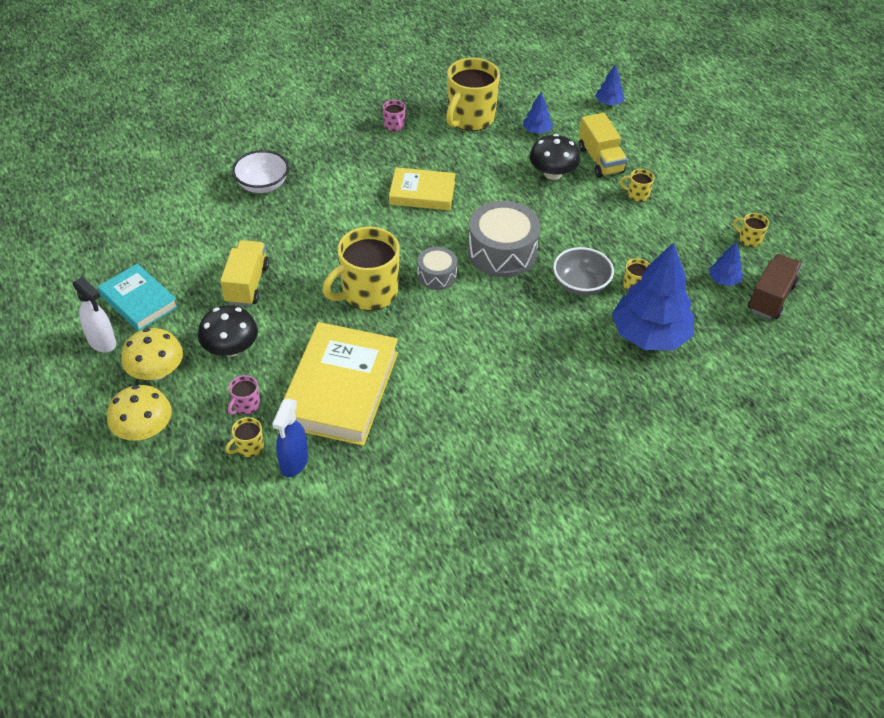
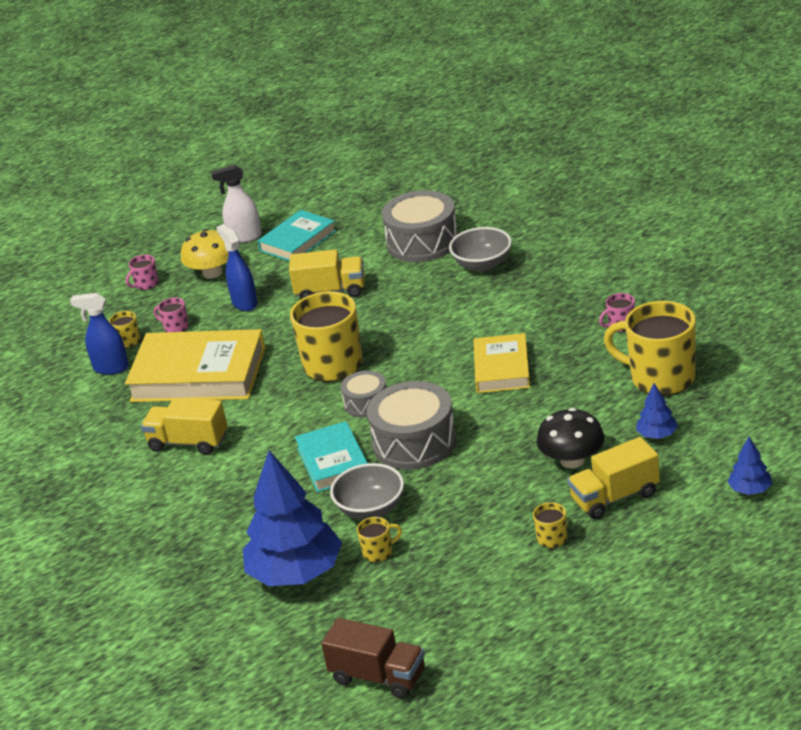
camera: 90 degrees right, 15 degrees down
(102, 342) = (244, 237): white spray bottle -> white spray bottle turned 45 degrees clockwise
(144, 429) = (146, 284): yellow mushroom -> pink mug
(201, 217) = (422, 242): none -> grey drum
(231, 348) = (244, 303): black mushroom -> blue spray bottle
(262, 185) = (482, 264): white bowl -> grey bowl
(449, 400) = (188, 442): none -> yellow truck
(511, 302) = (333, 462): none -> turquoise book
(723, 280) = (403, 630): blue tree -> none
(749, 239) = (489, 650): yellow mug -> none

